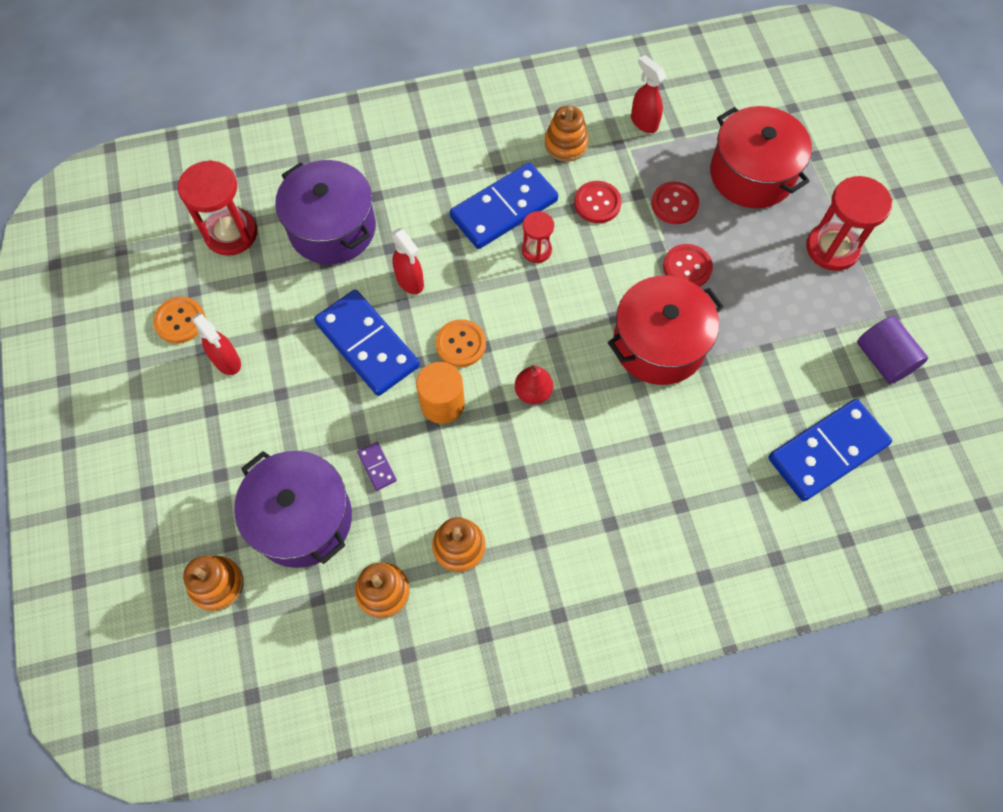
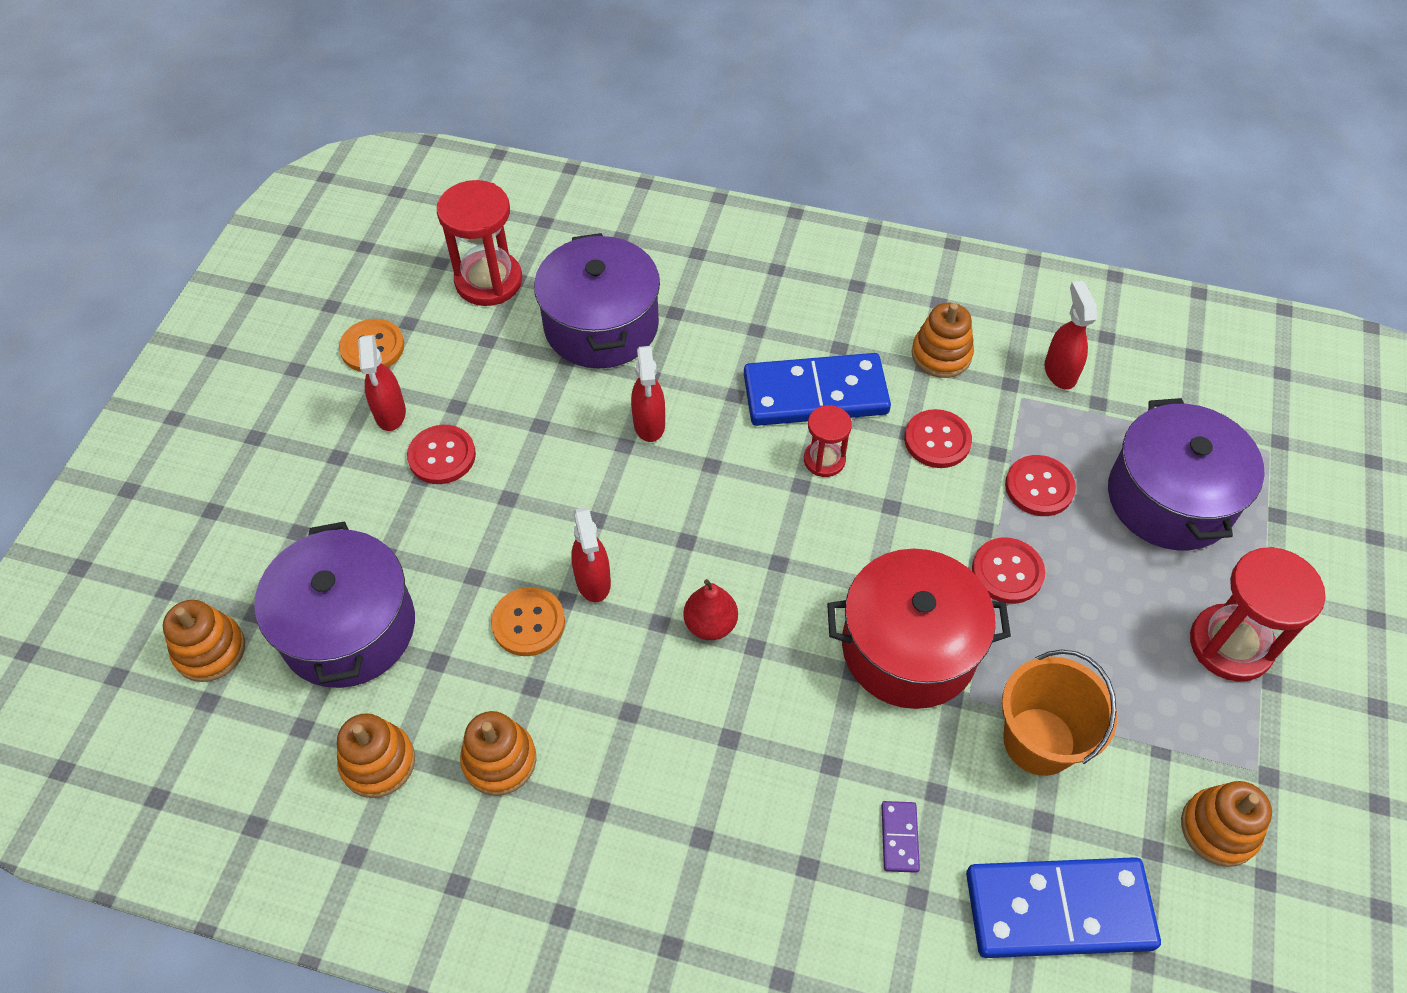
camera: 30 degrees right, 10 degrees down
(284, 372) = (442, 456): none -> red button
(367, 345) = (552, 471): blue domino -> none
(377, 467) = (470, 614): purple domino -> purple domino (899, 837)
(442, 403) = (593, 581): orange cylinder -> red spray bottle
(461, 344) = (660, 524): orange button -> orange button (528, 623)
(751, 174) = (1169, 498): red pot -> purple pot
(763, 361) = (1039, 741): none -> orange bucket
(883, 359) = (1219, 829): purple cylinder -> orange stacking toy

